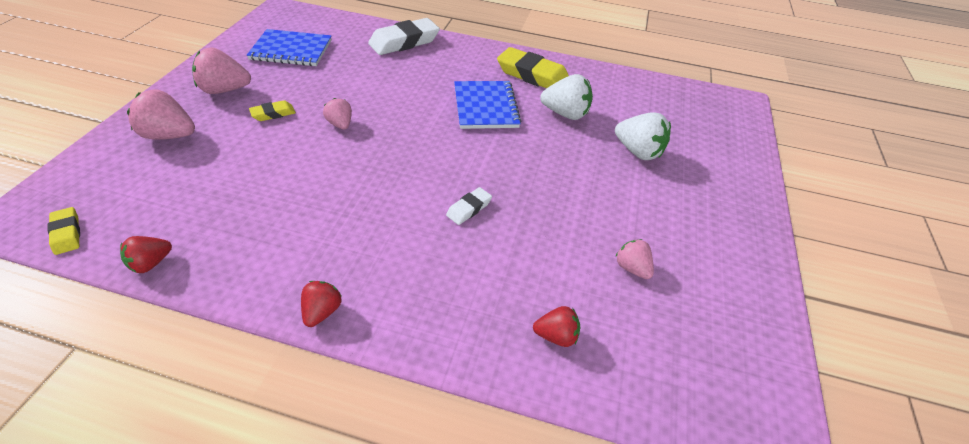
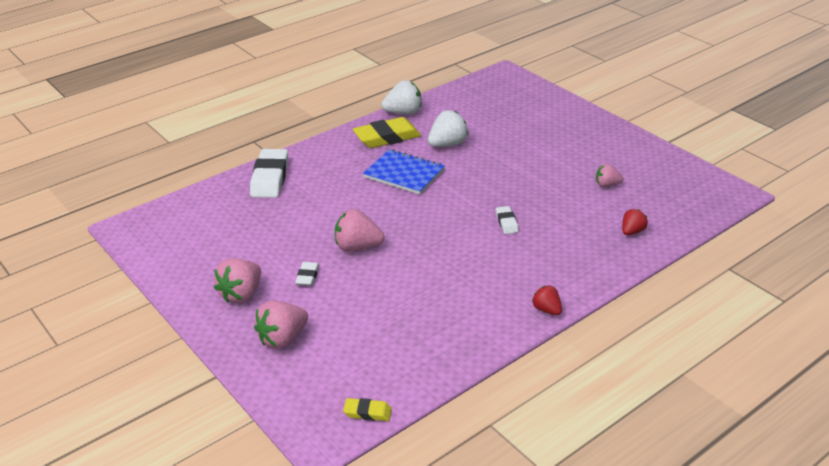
camera: 50 degrees left, 10 degrees down
(151, 263) = (439, 374): red strawberry -> none
(273, 114) = (307, 276): yellow eraser -> white eraser
(291, 50) = (213, 241): blue notebook -> none
(340, 124) = (357, 247): pink strawberry -> pink strawberry, size x1.66
(638, 152) = (514, 135): white strawberry -> white strawberry (403, 113)

